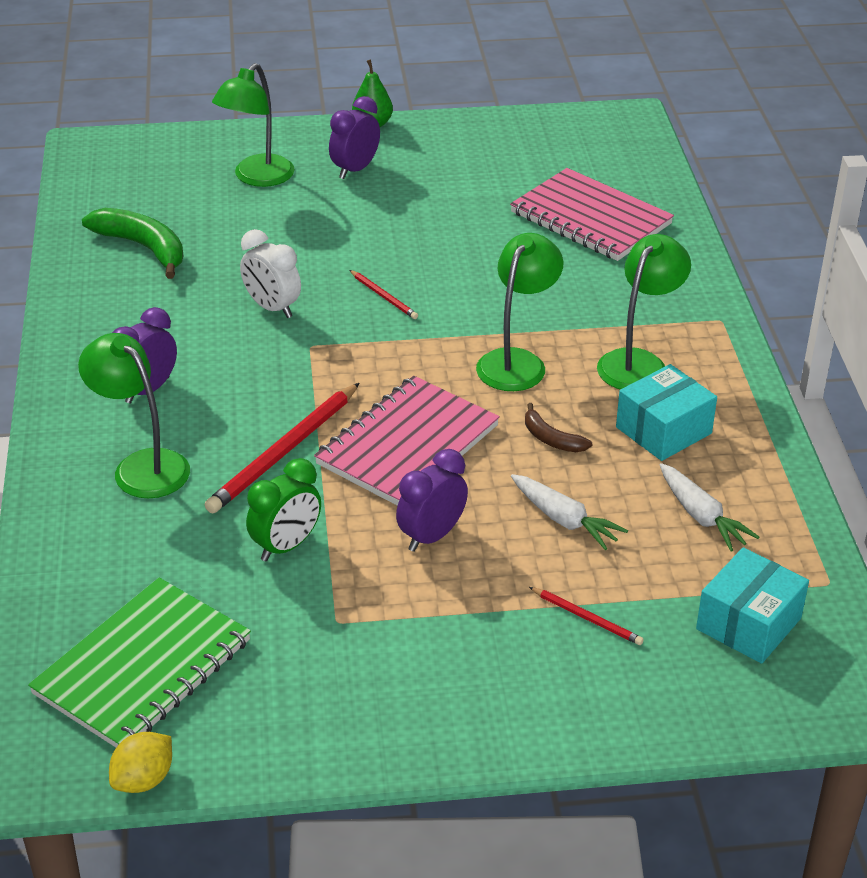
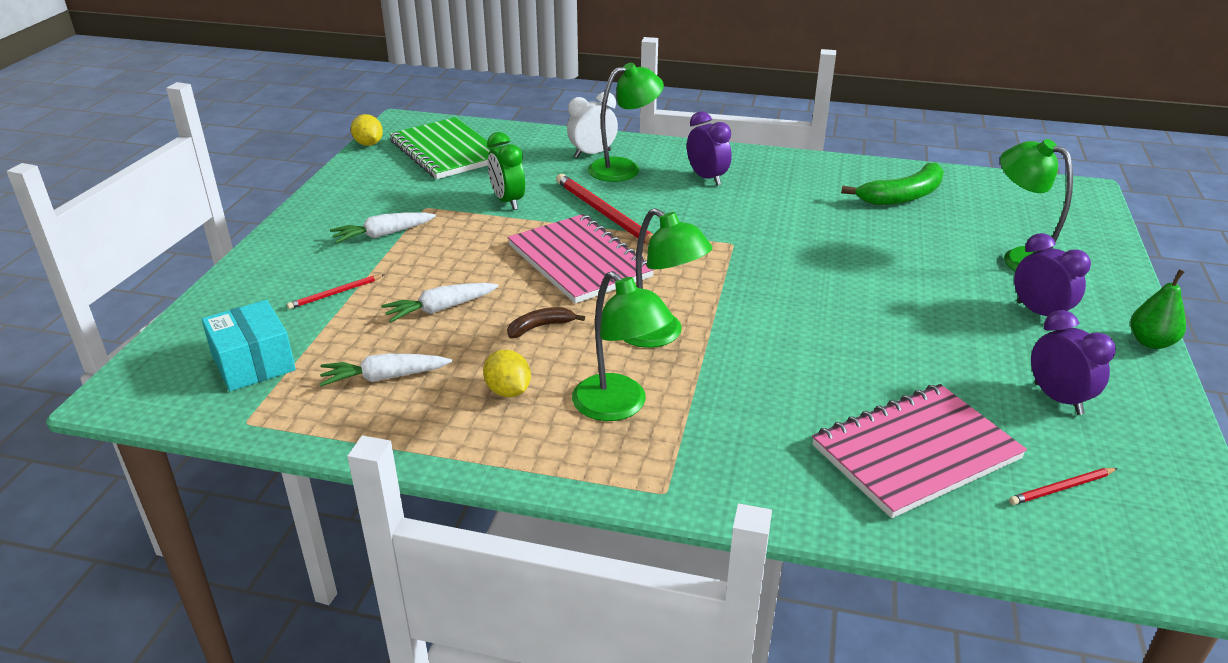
camera: 110 degrees right, 5 degrees down
(272, 308) = (794, 235): white clock -> white clock (592, 154)
(384, 296) = (793, 288): red pencil -> red pencil (1061, 488)
(431, 536) = (472, 252): purple clock -> purple clock (1058, 399)
(432, 634) = (382, 235): none -> white carrot
(663, 430) = (508, 391): turquoise box -> yellow lemon

